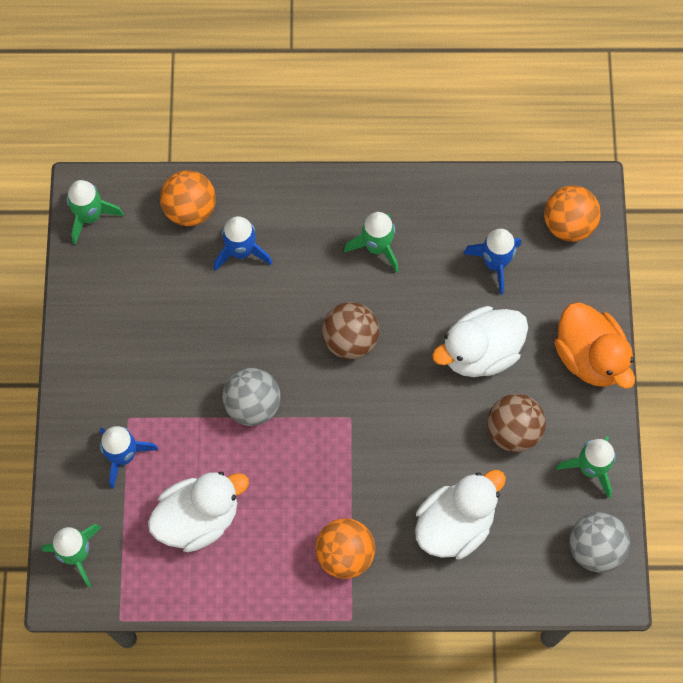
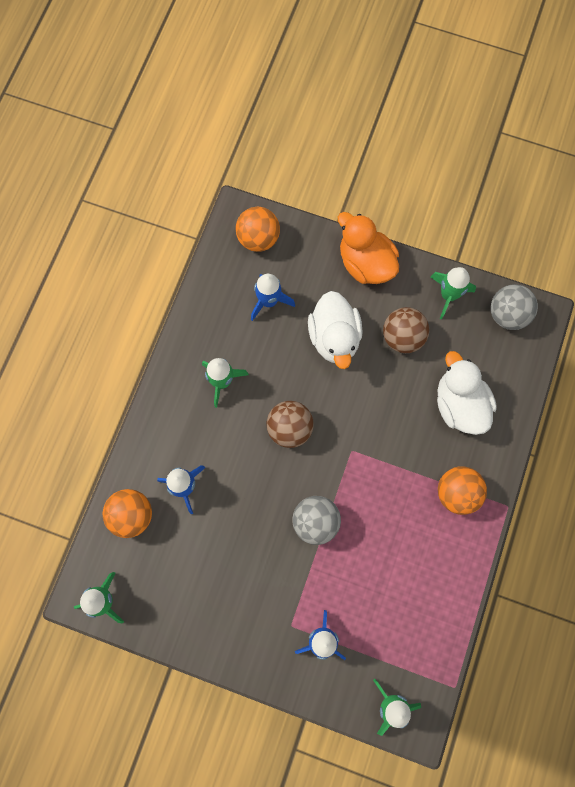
camera: 70 degrees left, 5 degrees up
(198, 518) = (392, 596): white duck -> none
(590, 357) = (365, 263): orange duck -> orange duck turned 120 degrees counterclockwise

